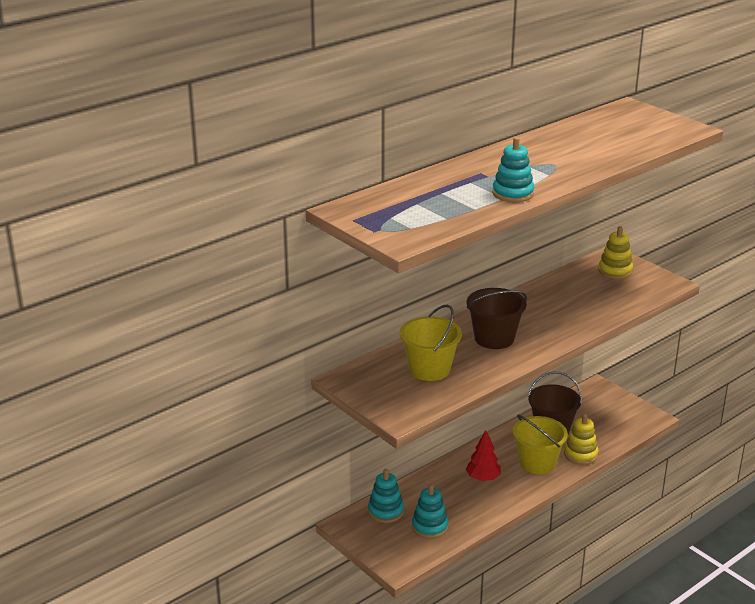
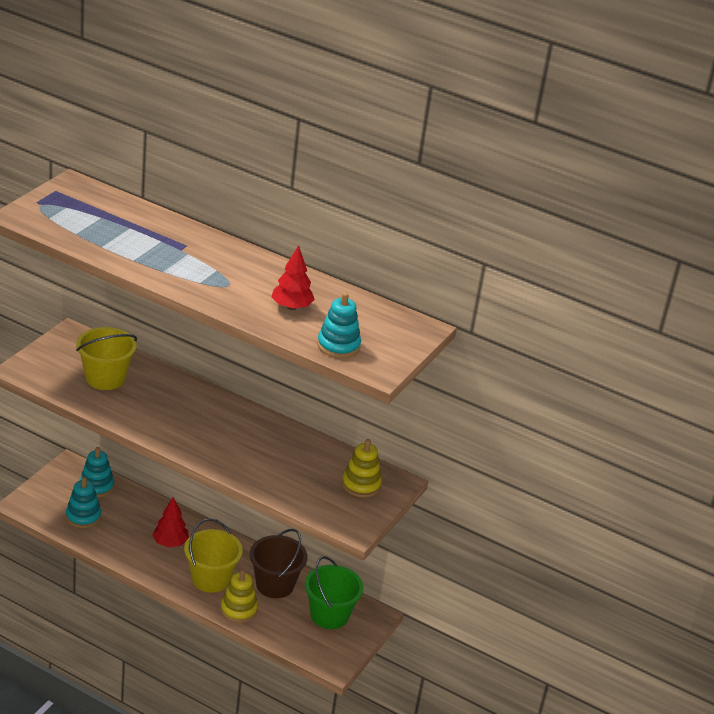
camera: 65 degrees right, 5 degrees up
(494, 338) = (177, 411): brown bucket -> none
(513, 193) = (145, 264): turquoise stacking toy -> turquoise stacking toy (338, 346)
(594, 145) = (291, 307): none -> red tree
(594, 408) = (329, 615): none -> green bucket

